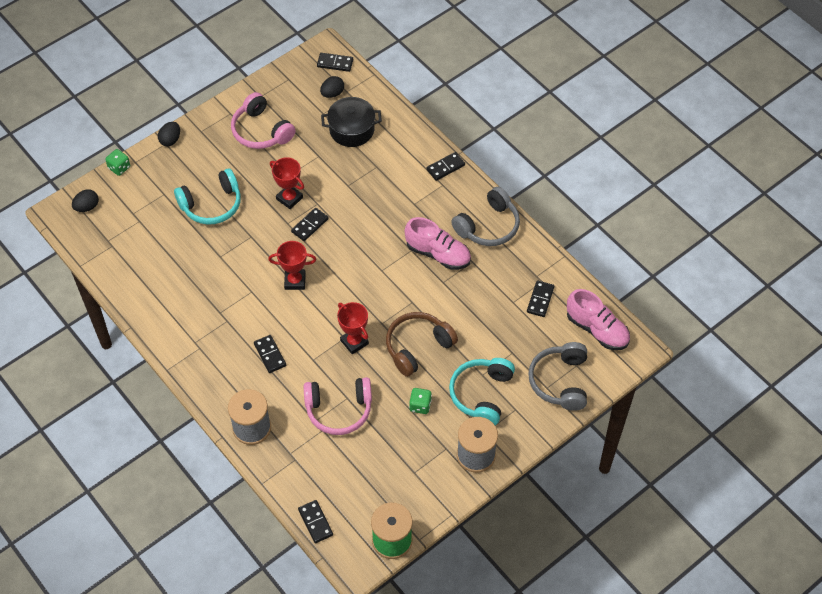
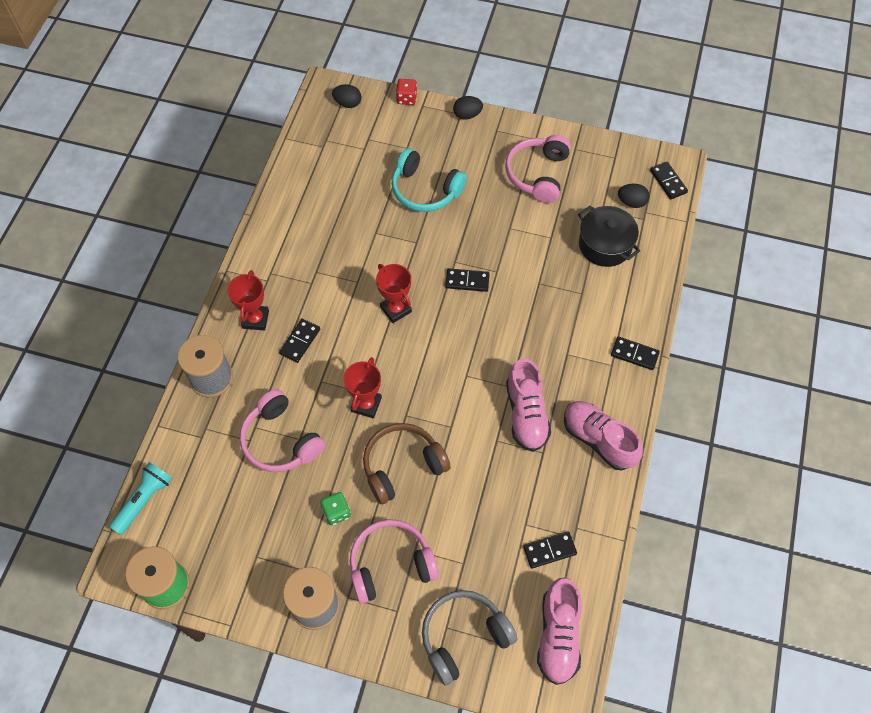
camera: 55 degrees right, 5 degrees up
(119, 168) = (406, 98): green dice -> red dice
(289, 198) = (483, 245): red trophy -> red trophy (255, 319)
(315, 522) = (144, 500): black domino -> turquoise flashlight
(418, 347) = (402, 466): brown headphones -> brown headphones turned 45 degrees counterclockwise
(482, 394) = (391, 565): turquoise headphones -> pink headphones
(488, 226) = (598, 440): grey headphones -> pink shoe

